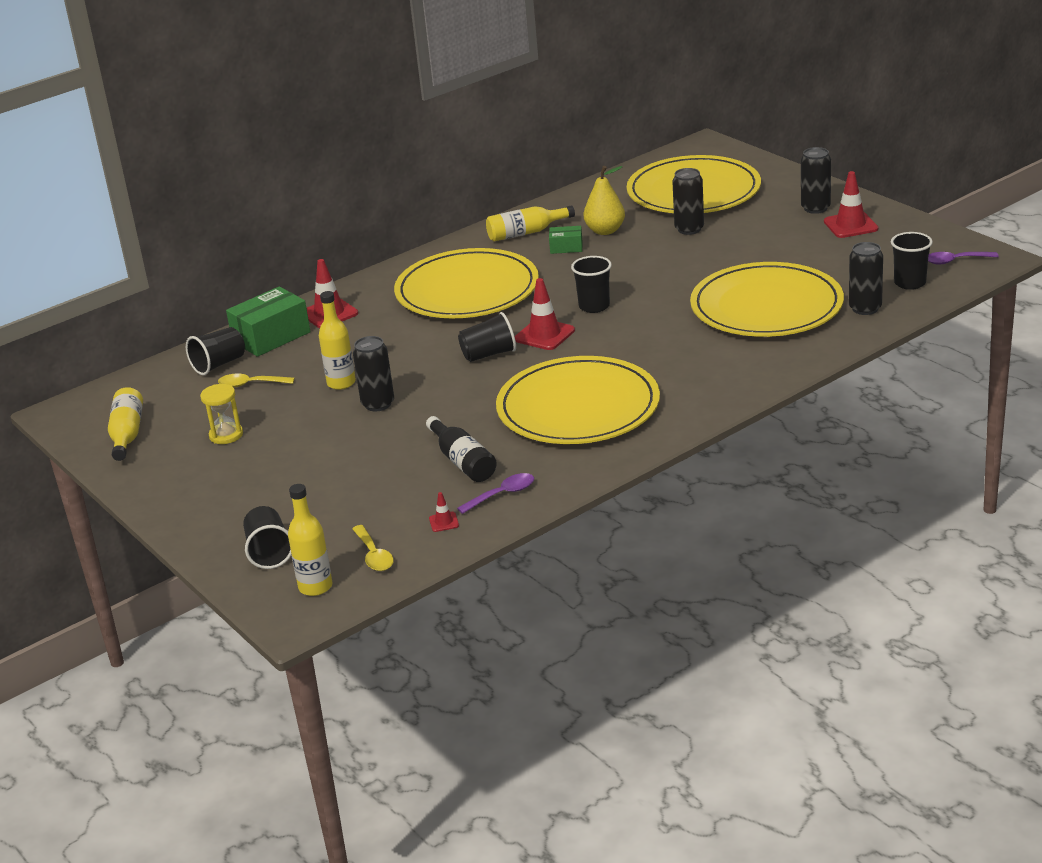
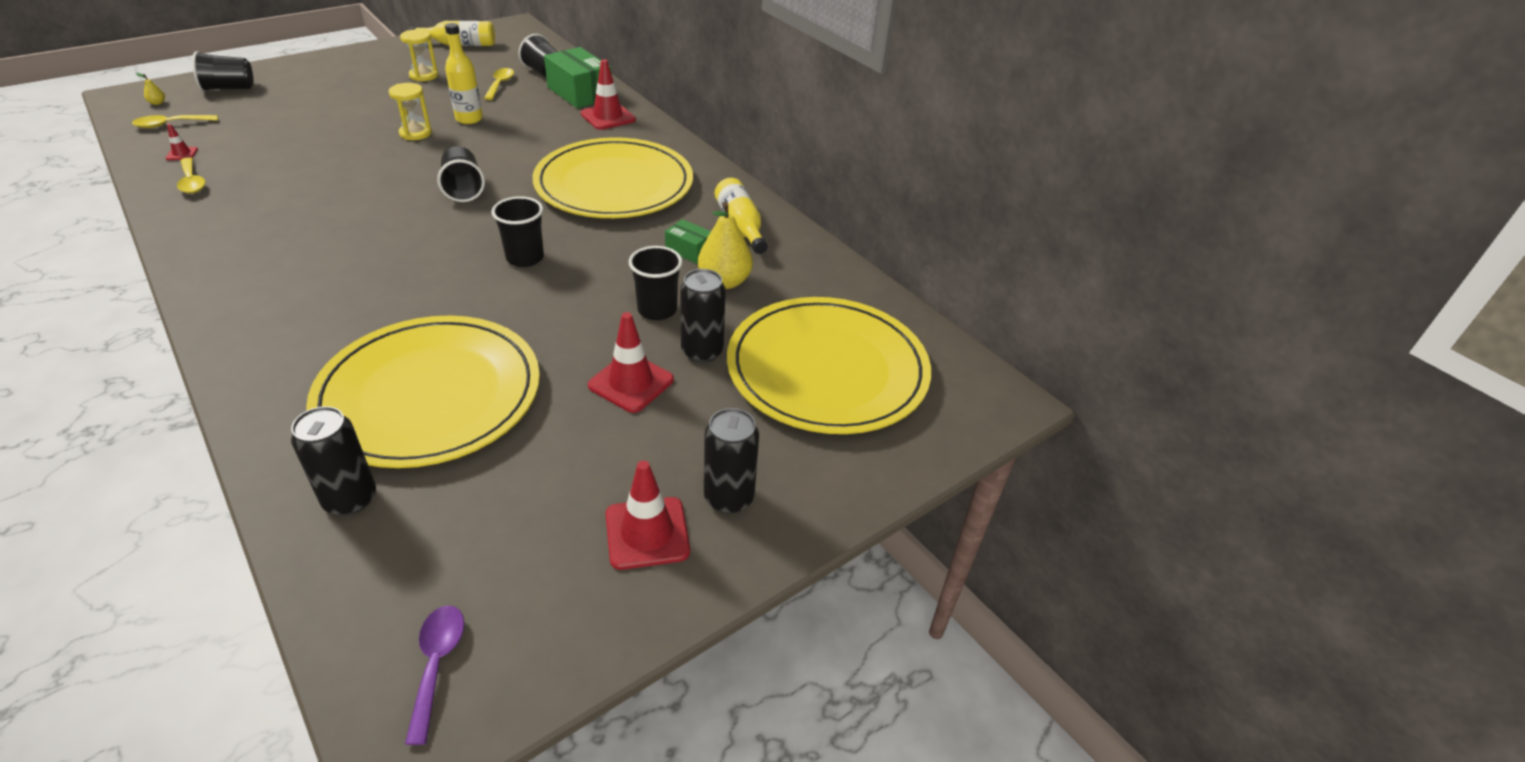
camera: 85 degrees right, 10 degrees up
(315, 587) = (157, 103): yellow bottle -> yellow pear
(378, 404) = (415, 133): black can -> yellow hourglass
(462, 461) = (272, 166): black bottle -> none
(502, 494) = (192, 182): purple spoon -> yellow spoon
(544, 335) = (480, 222): red traffic cone -> red traffic cone (631, 383)
(566, 247) = (689, 250): green box -> green box turned 60 degrees counterclockwise
(578, 407) = (307, 231): yellow plate -> none
(910, 283) = (395, 574): black cup -> black cup (657, 310)

